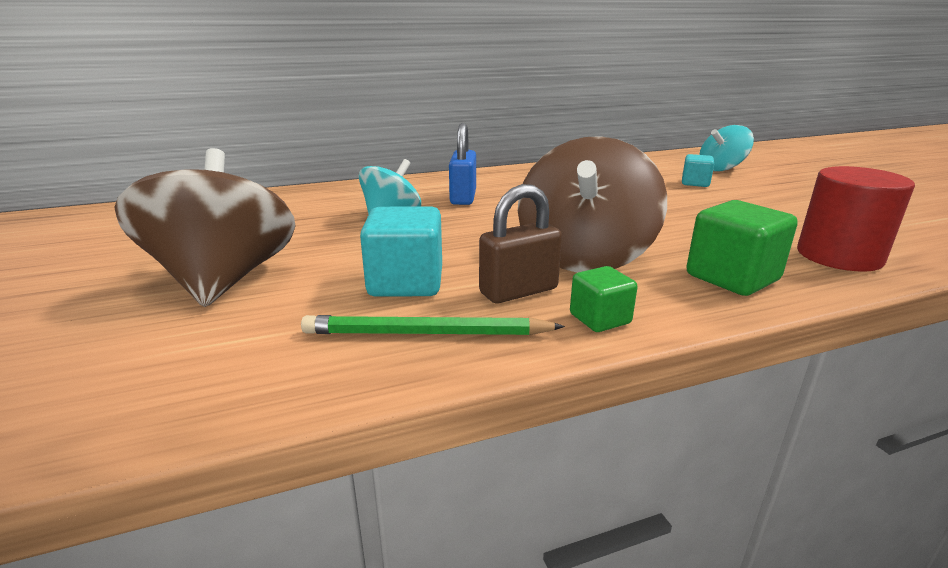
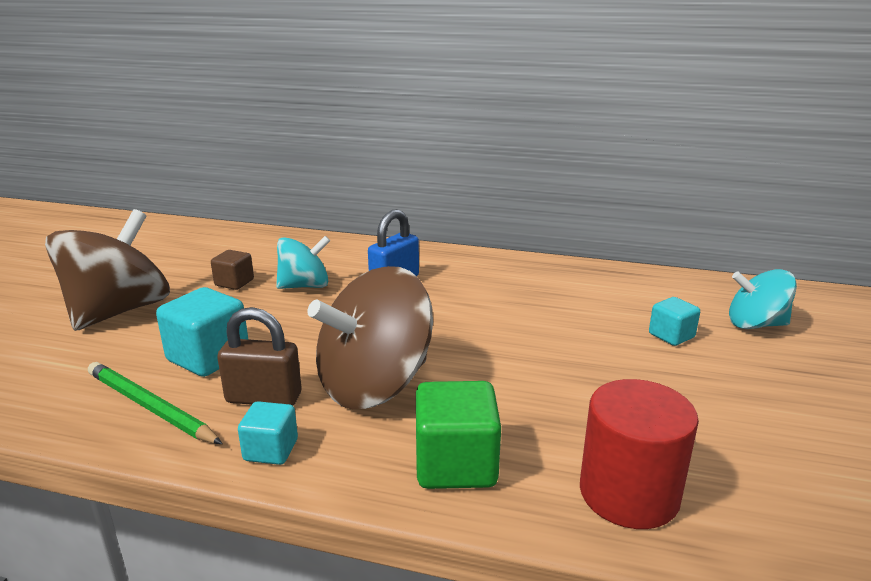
camera: 35 degrees right, 0 degrees up
(315, 230) = (234, 283): none -> brown cube
(600, 319) = (271, 450): green cube -> turquoise cube

